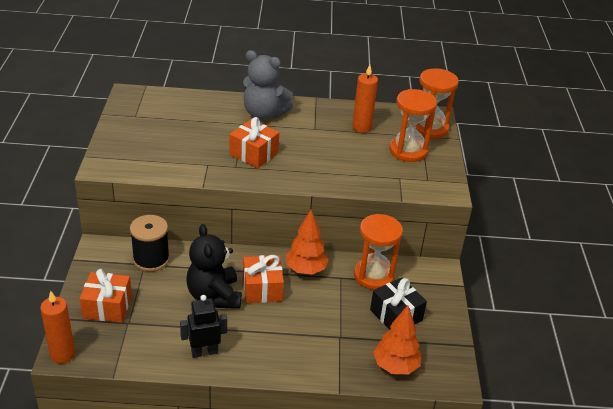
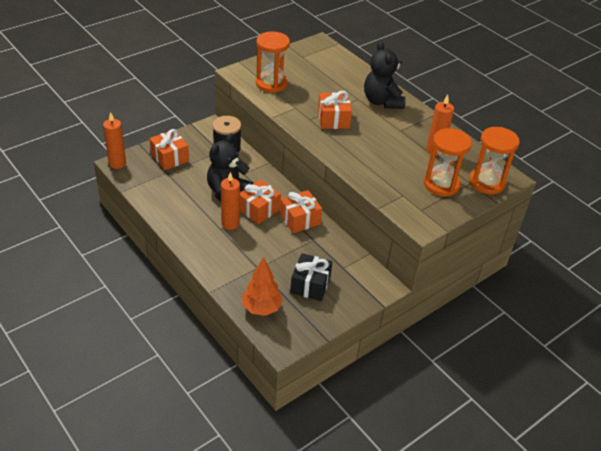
camera: 50 degrees right, 5 degrees up
(204, 352) = (178, 215): black robot -> none
(260, 320) = (230, 223): none -> orange candle
(264, 114) = (382, 101): grey teddy bear -> black teddy bear
(305, 270) = (300, 219): orange tree -> orange gift
(374, 275) = (335, 254): orange hourglass -> orange hourglass (271, 84)

